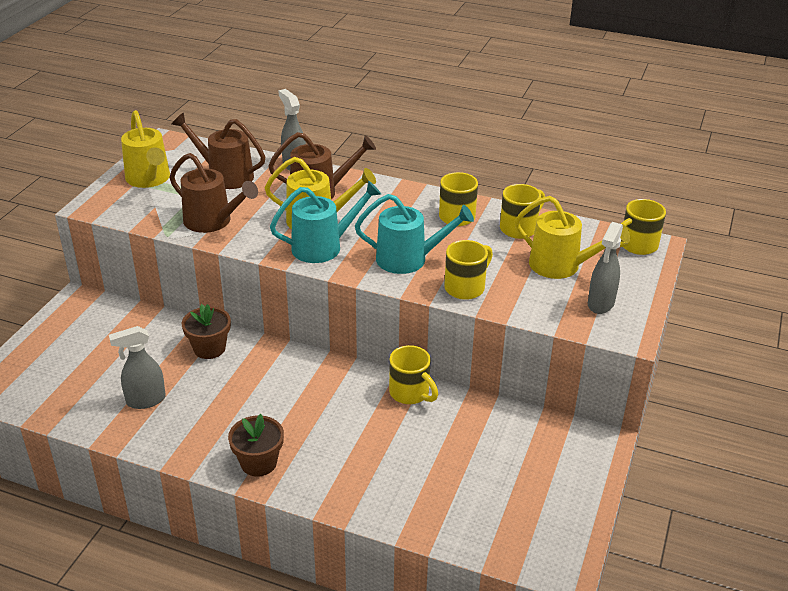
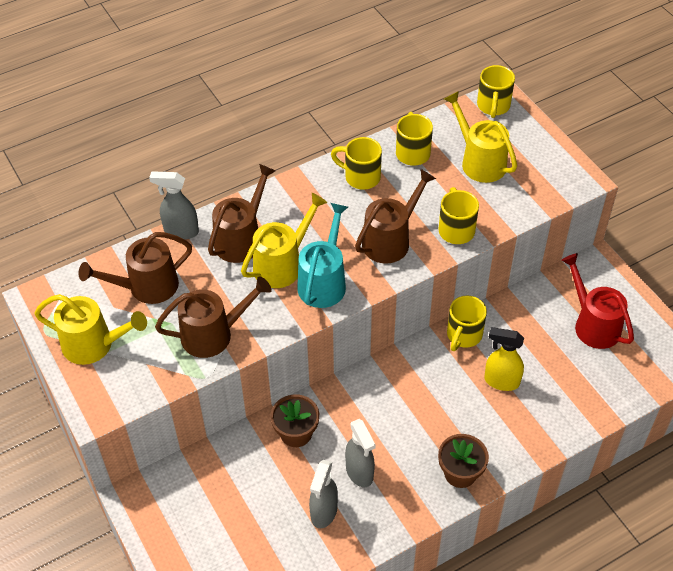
camera: 50 degrees left, 15 degrees up
(386, 441) = (501, 381): none -> yellow spray bottle
(409, 259) = (390, 240): turquoise watering can -> brown watering can
(410, 393) = (463, 335): yellow mug -> yellow mug turned 120 degrees clockwise
(523, 473) = (593, 324): none -> red watering can
(561, 266) = (479, 161): yellow watering can -> yellow watering can turned 105 degrees counterclockwise
(600, 304) = (539, 171): grey spray bottle -> grey spray bottle (359, 472)

